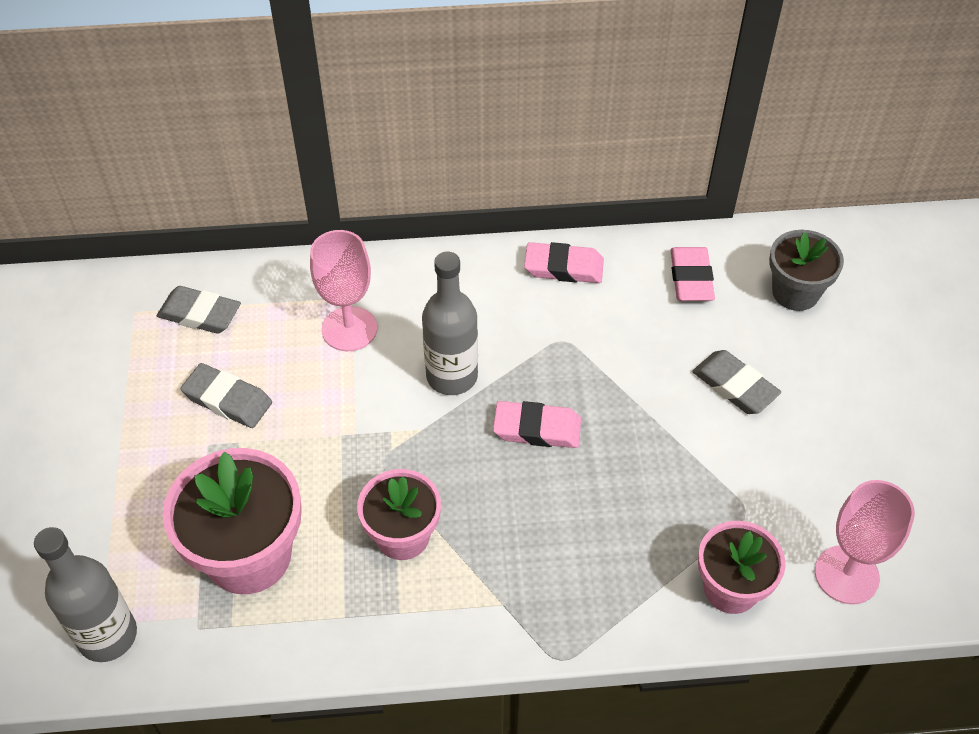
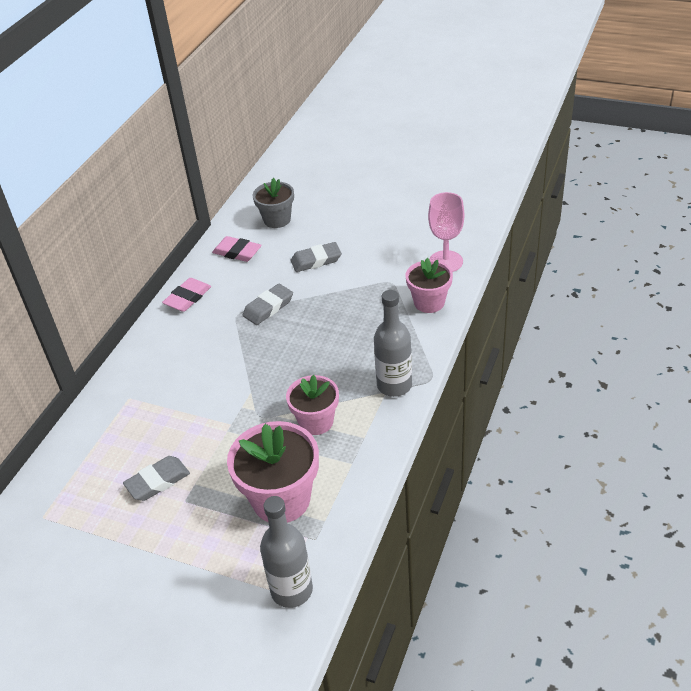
camera: 60 degrees left, 10 degrees down
(200, 314) = (76, 479): grey eraser -> grey eraser (268, 307)
(349, 329) = (152, 405): pink goblet -> none
(452, 376) = (224, 368): grey bottle -> grey bottle (394, 385)
(537, 429) = (286, 343): pink eraser -> none

